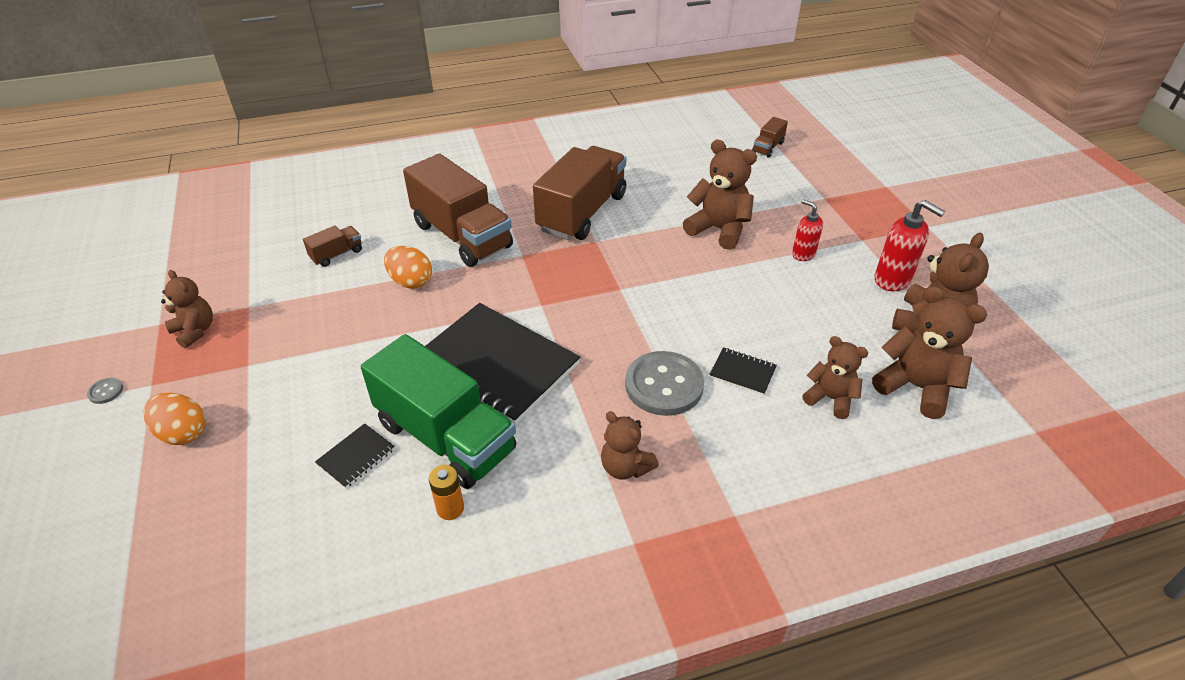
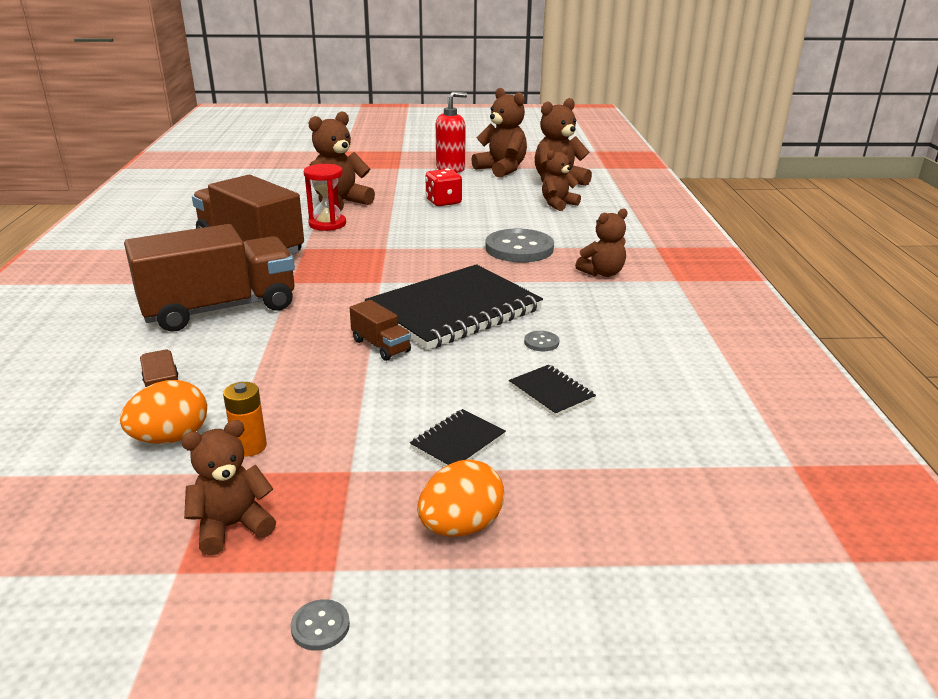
camera: 75 degrees left, 15 degrees down
(411, 281) = (277, 345): orange egg -> orange egg (171, 438)
(445, 437) = (541, 342): green truck -> grey button
(450, 508) = (631, 347): orange battery -> orange battery (250, 447)
(658, 238) = (327, 224): none -> red hourglass
(742, 373) = (519, 223): black notebook -> black notebook (458, 442)
(768, 147) = (243, 170): brown truck -> brown truck (381, 346)
(770, 299) = (443, 202): none -> red dice
(803, 254) = (399, 185): red soap dispenser -> none

